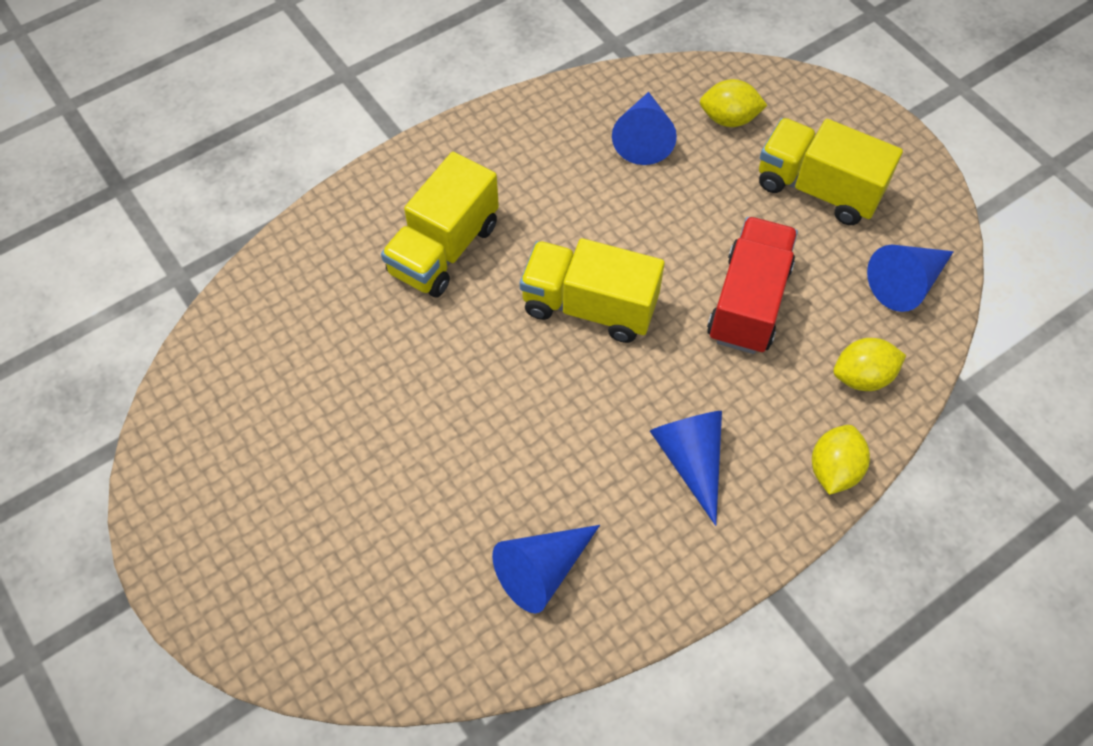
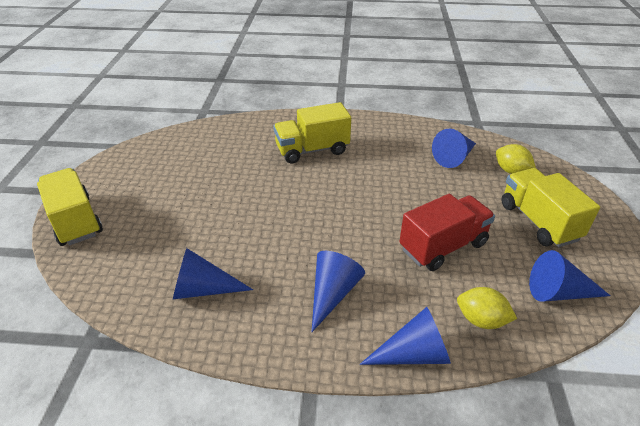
camera: 40 degrees right, 20 degrees down
(589, 306) = (354, 202): yellow truck -> yellow truck (75, 221)
(834, 469) = (413, 354): yellow lemon -> blue cone

